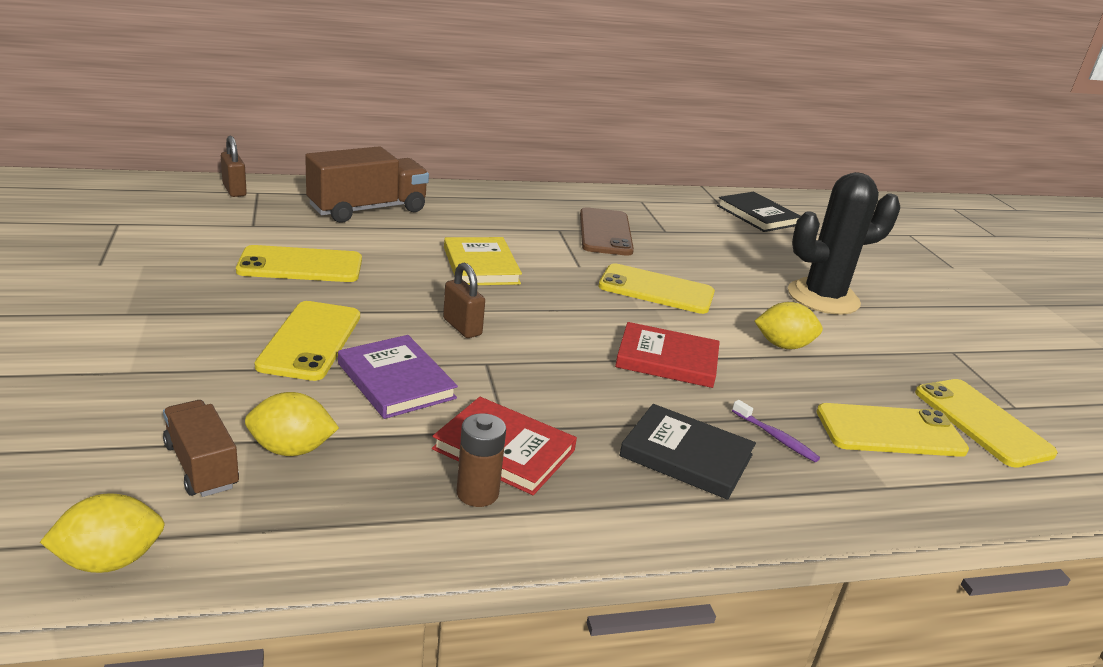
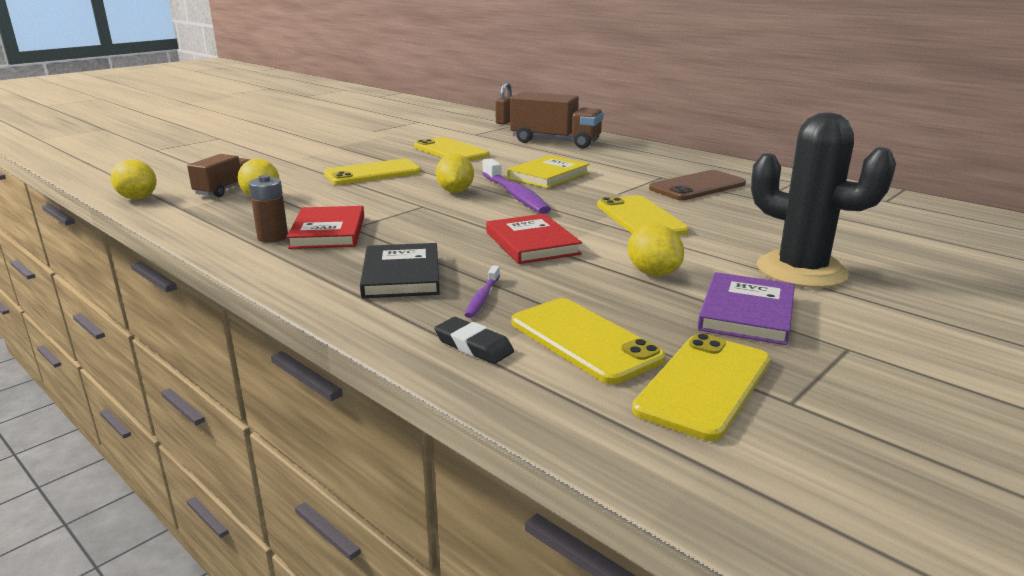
camera: 60 degrees right, 5 degrees down
(396, 381) = (363, 196): purple book -> purple book (746, 313)
(462, 327) = (455, 191): brown padlock -> yellow lemon
(519, 306) = (515, 195): none -> purple toothbrush
(757, 215) = (910, 216): black book -> none
(872, 483) = (473, 345): none -> black eraser

